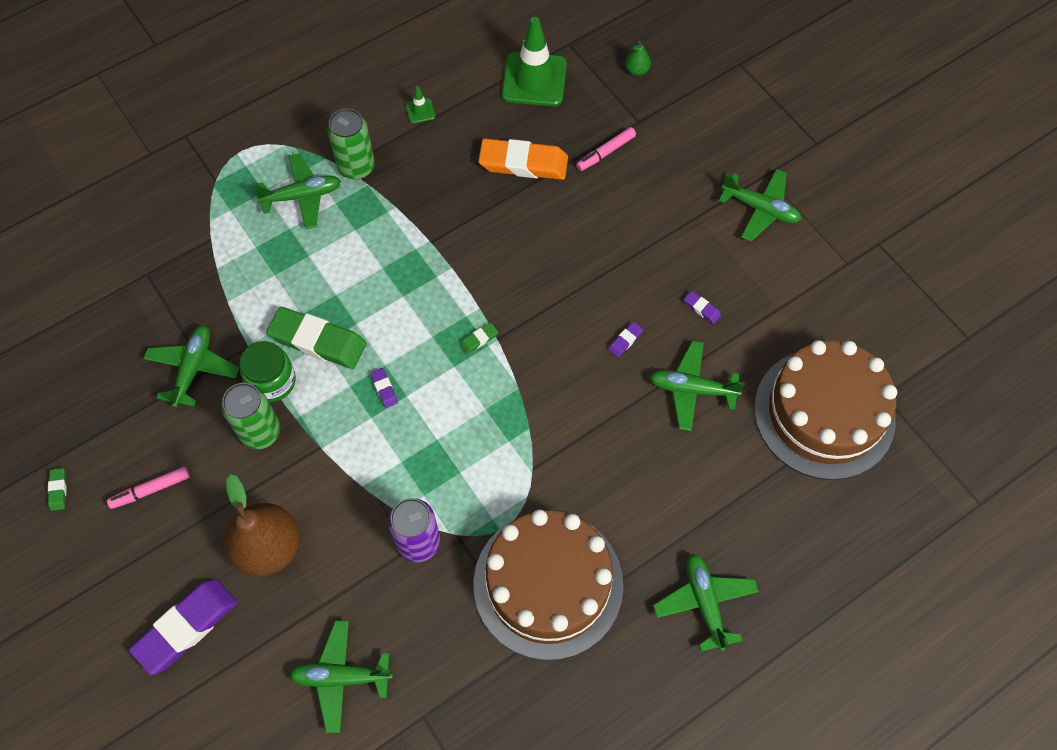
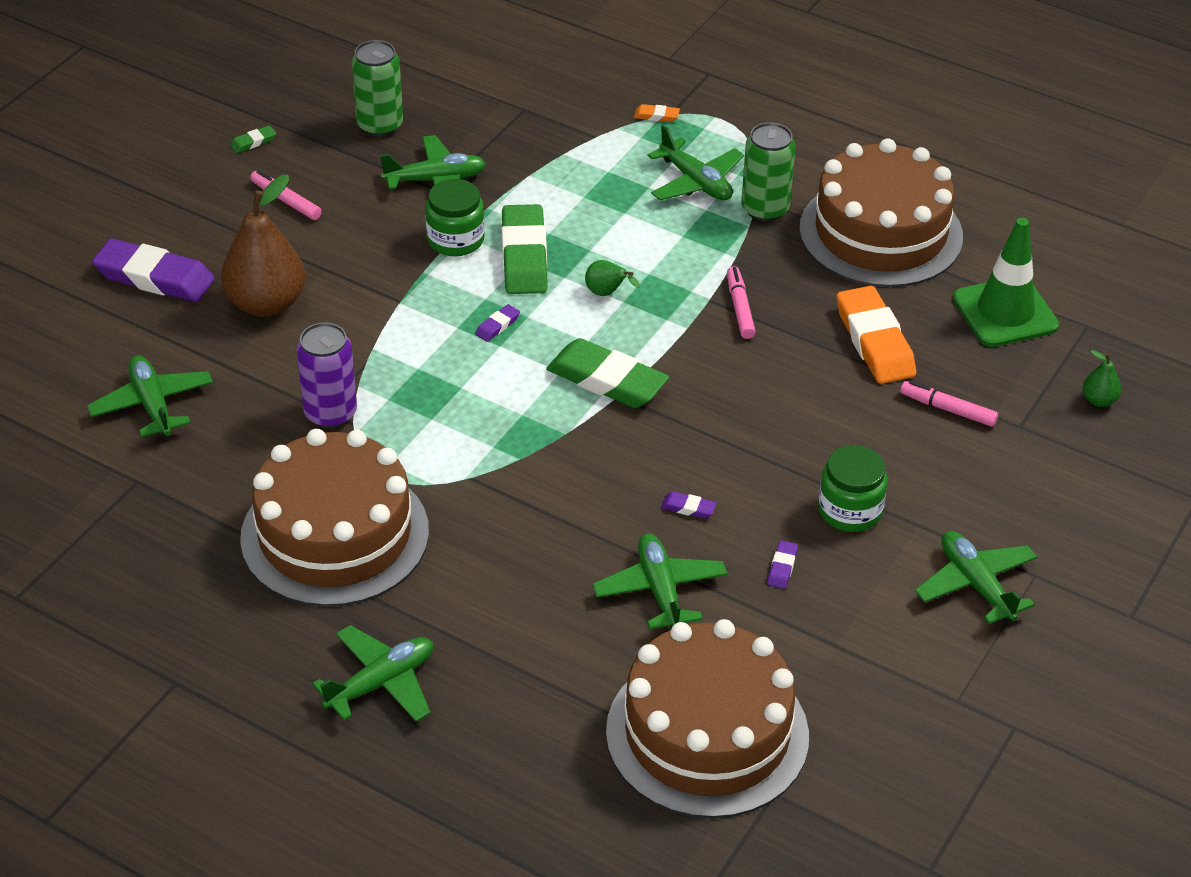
camera: 65 degrees right, 20 degrees down
(212, 189) = (656, 116): none -> orange eraser
(260, 432) = (392, 252): green can -> green can (380, 125)
(389, 303) = (607, 293): none -> green pear
(420, 111) = (881, 233): green traffic cone -> brown cake
(449, 227) = (739, 308): none -> pink marker
(478, 339) = (607, 380): green eraser -> green eraser, size x2.40
(669, 248) = (850, 510): none -> green jar
(760, 209) = (975, 584): green plane -> green plane turned 150 degrees clockwise

